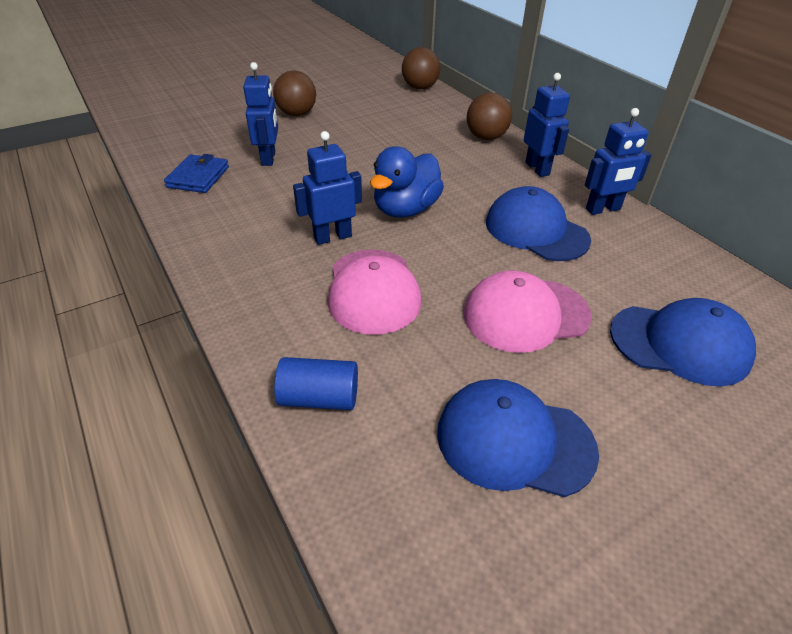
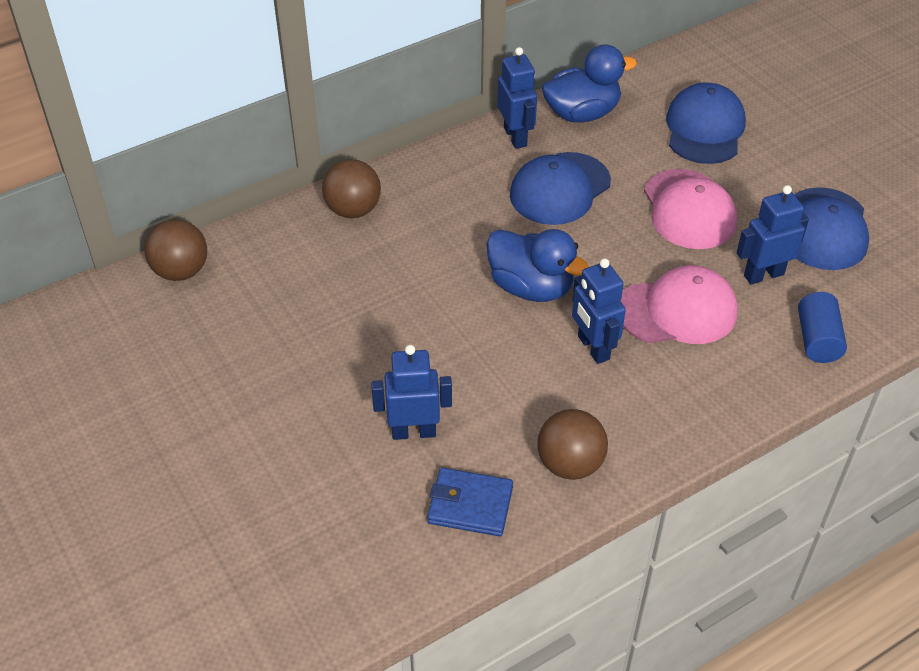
camera: 90 degrees left, 5 degrees up
(297, 114) = (268, 416): brown ball -> brown ball (570, 464)
(537, 169) = (433, 173): blue robot -> blue robot (763, 275)
(659, 250) = (582, 113): none -> blue duck

